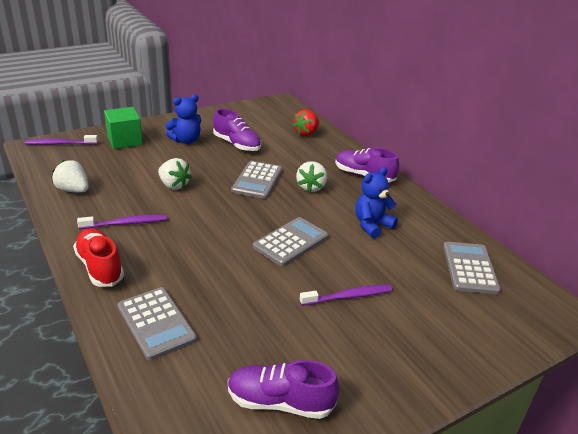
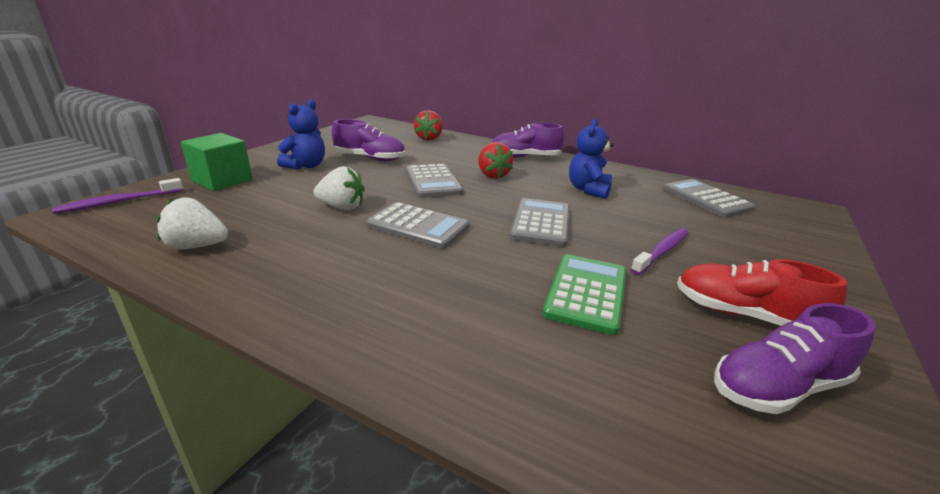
camera: 30 degrees left, 5 degrees down
(100, 267) = (346, 324): red shoe -> red shoe (743, 315)
(125, 223) = (323, 261): purple toothbrush -> none
(156, 323) = (515, 363): grey calculator -> grey calculator (418, 226)
(249, 303) = (586, 293): none -> green calculator
(311, 187) = (492, 175): white strawberry -> red strawberry

